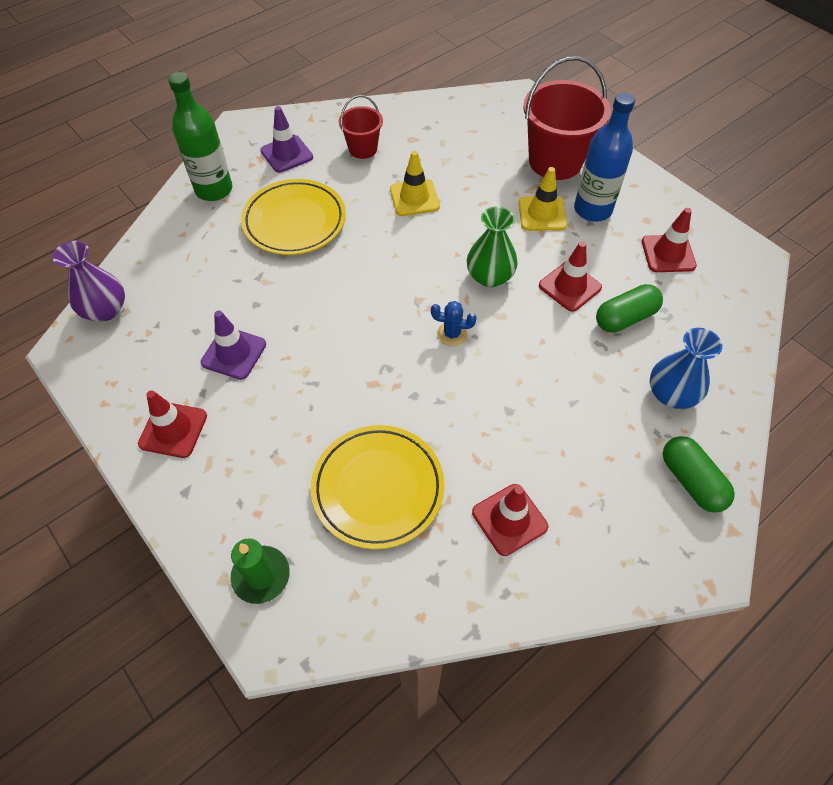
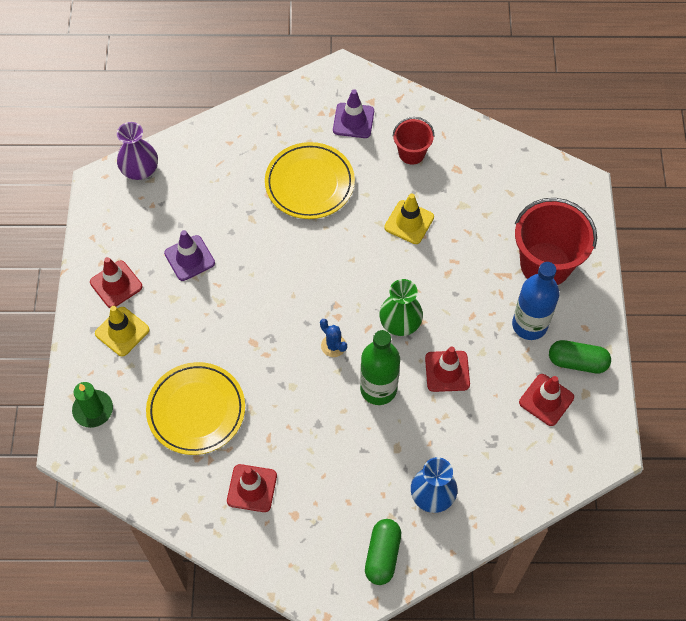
camera: 40 degrees right, 5 degrees up
(214, 190) = (278, 118): green bottle -> green bottle (378, 389)
(542, 214) = (488, 301): yellow traffic cone -> yellow traffic cone (122, 331)
(625, 318) = (460, 422): green capsule -> green capsule (577, 362)

